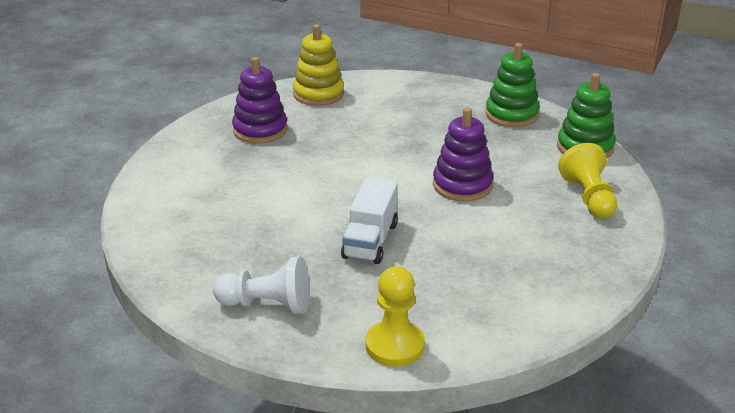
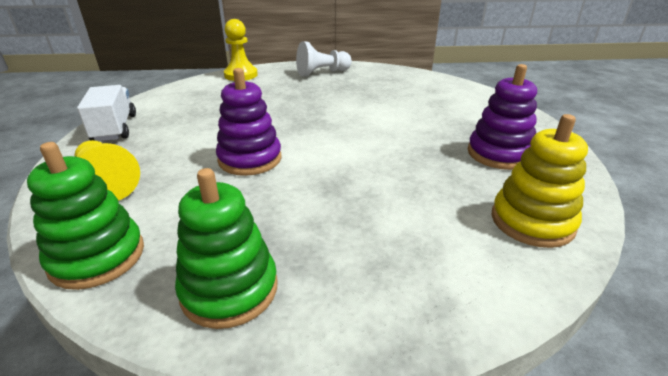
camera: 150 degrees right, 0 degrees up
(370, 240) = (295, 106): white truck -> white truck (115, 128)

